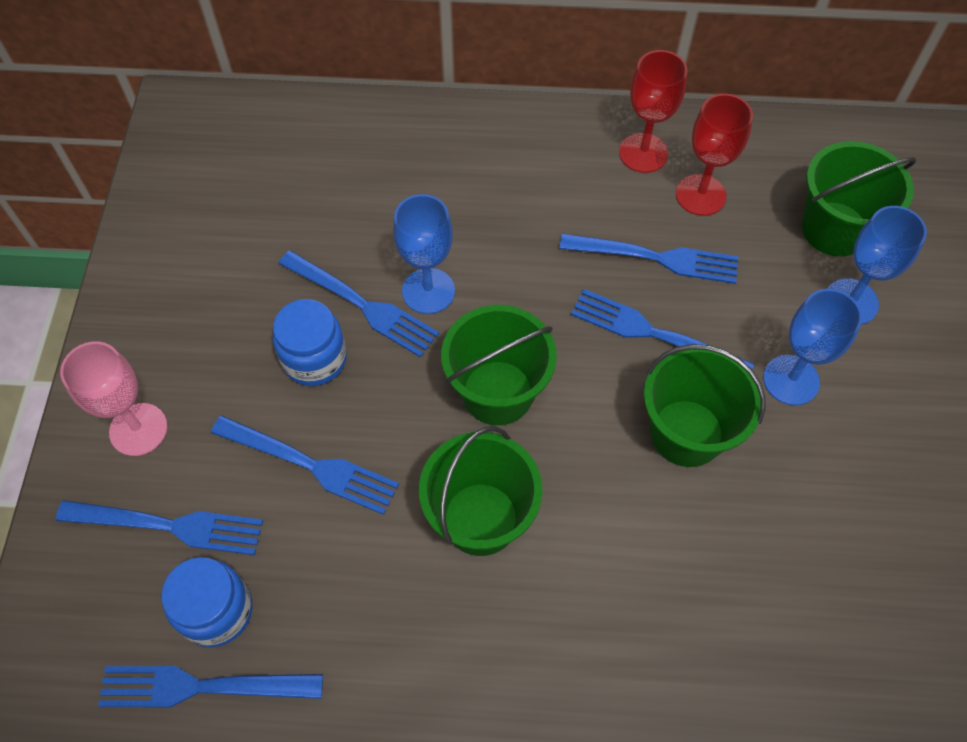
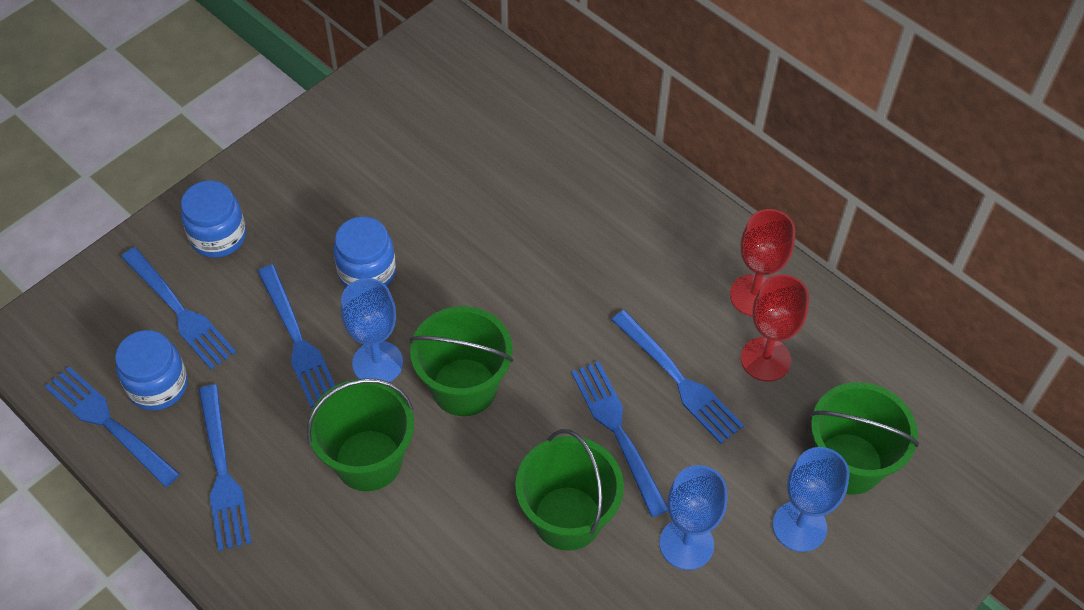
camera: 40 degrees right, 5 degrees down
(138, 429) = (218, 236): pink goblet -> blue jar
(362, 305) = (434, 258): blue fork -> blue fork (222, 472)
(428, 291) = (488, 282): blue goblet -> blue goblet (377, 363)

